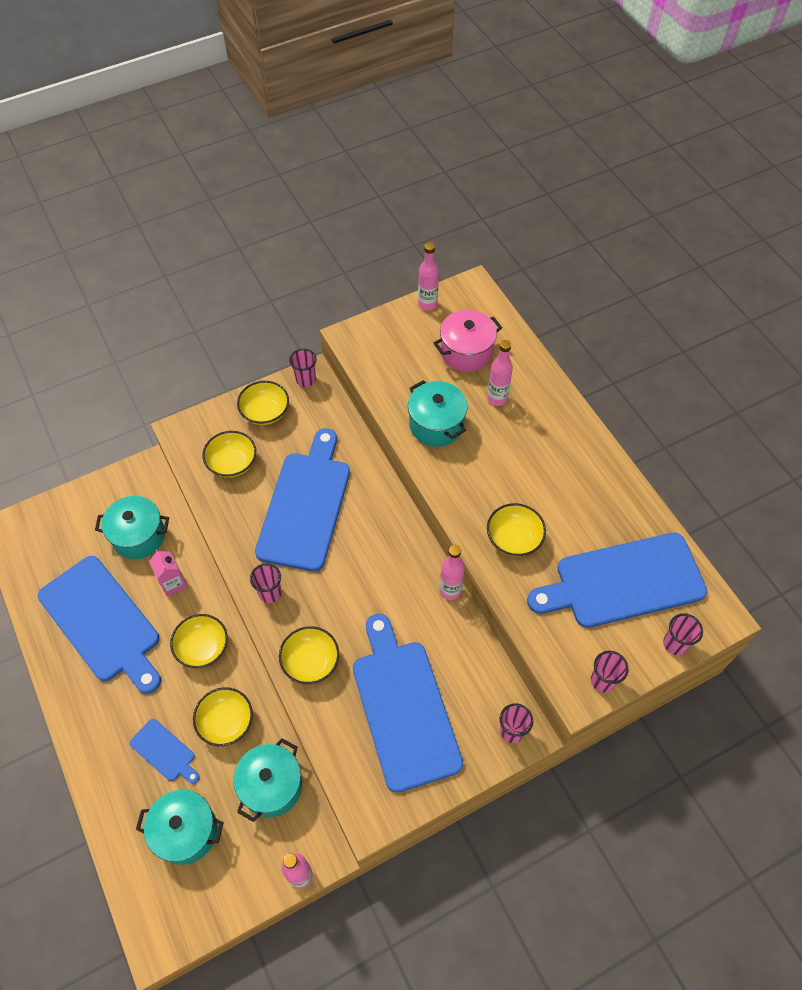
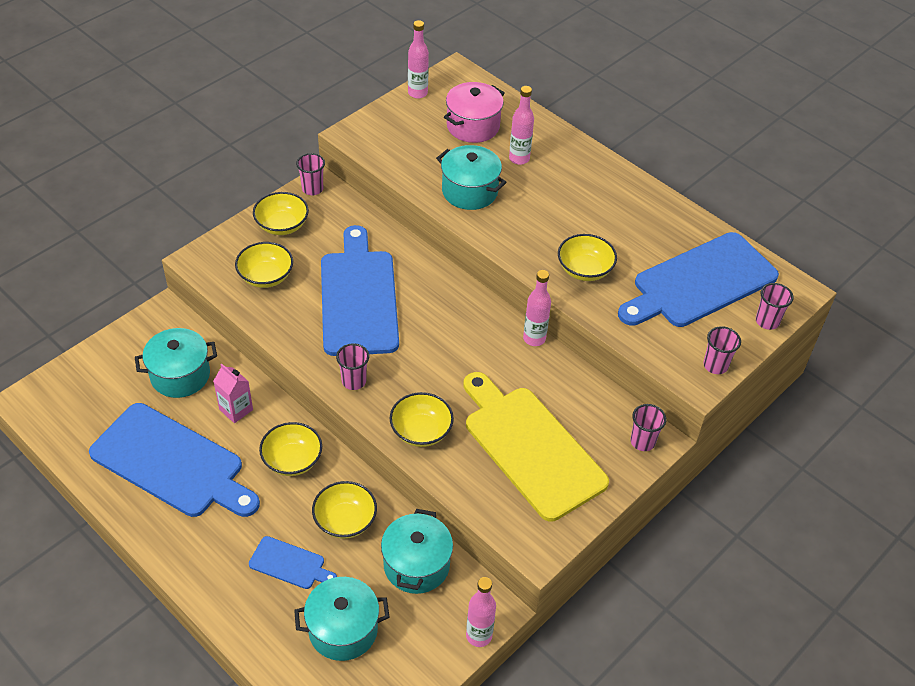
camera: 20 degrees left, 10 degrees down
(403, 707) = (530, 447): blue cutting board -> yellow cutting board

